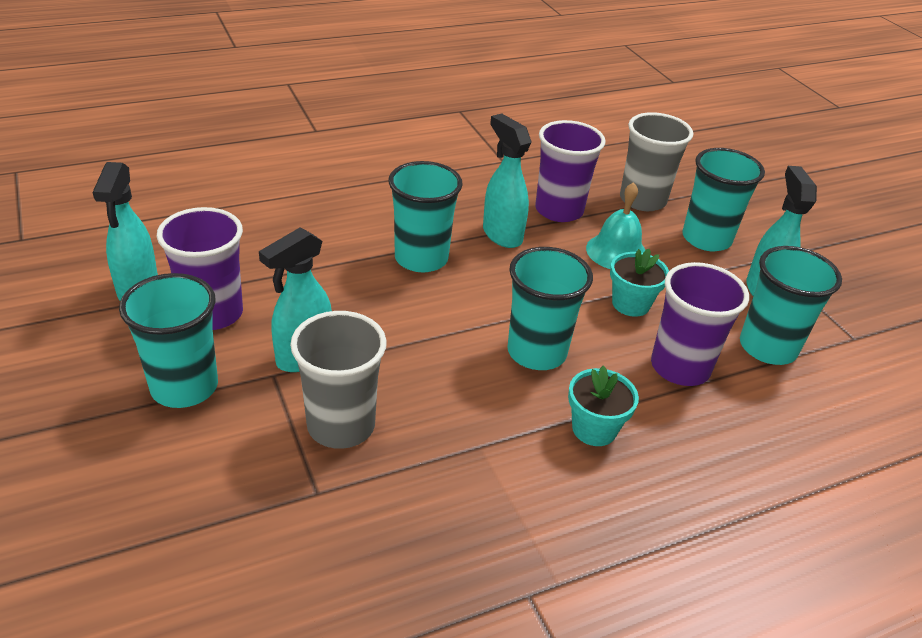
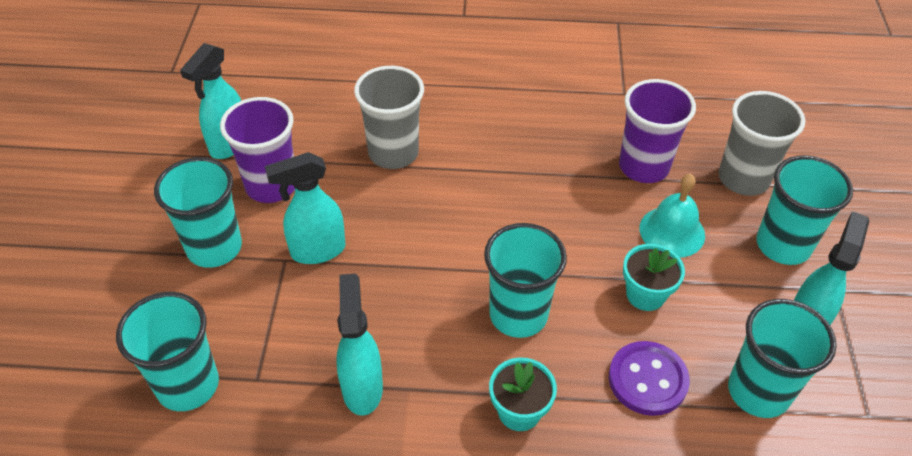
camera: 30 degrees right, 10 degrees up
(341, 425) = (309, 326): grey cup -> grey cup (393, 153)
(421, 258) = (475, 182): turquoise cup -> turquoise cup (188, 385)
(501, 235) = (567, 178): turquoise spray bottle -> turquoise spray bottle (362, 388)
(680, 367) = (647, 380): purple cup -> purple button

